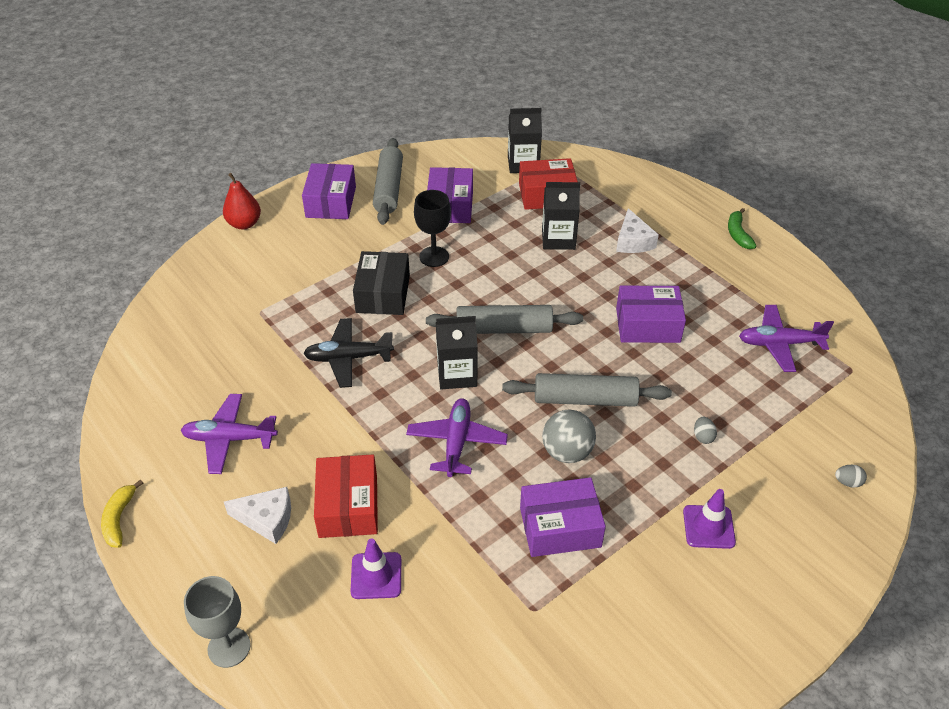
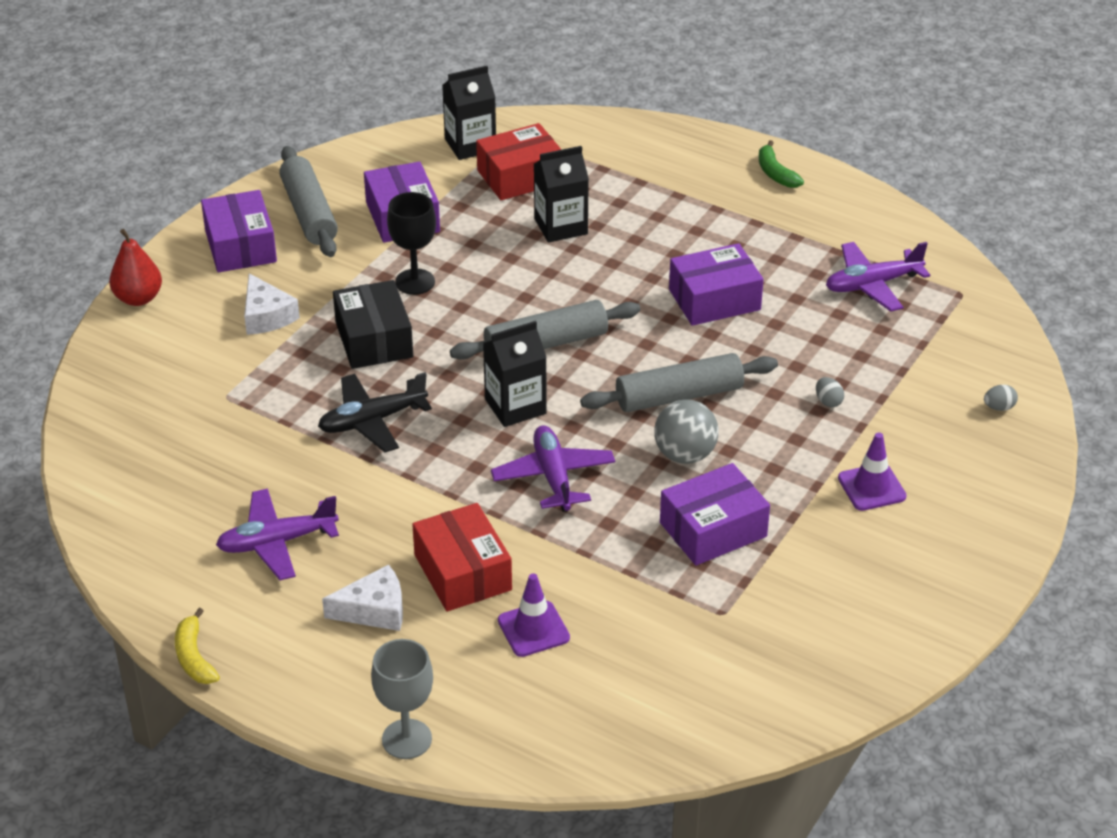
camera: 20 degrees left, 5 degrees down
(633, 241) = (653, 209): white cheese -> white cheese (266, 316)

